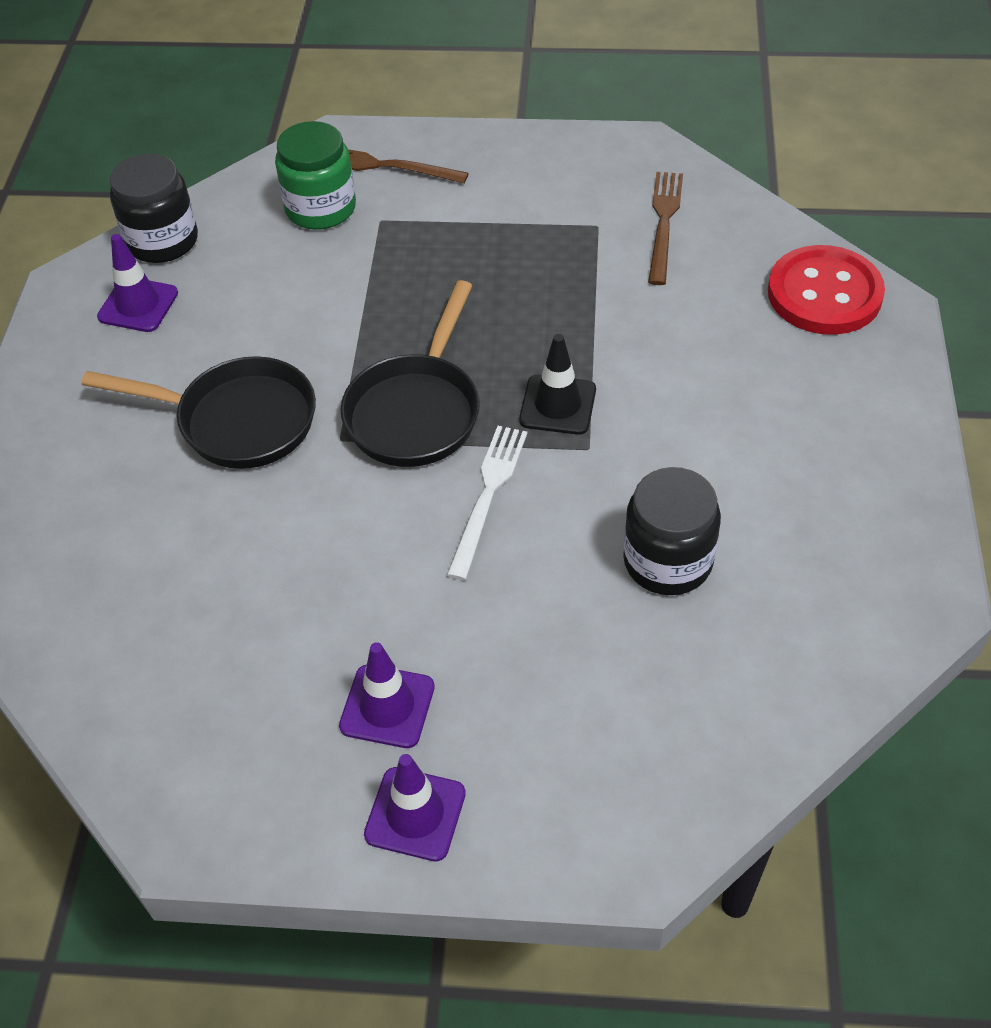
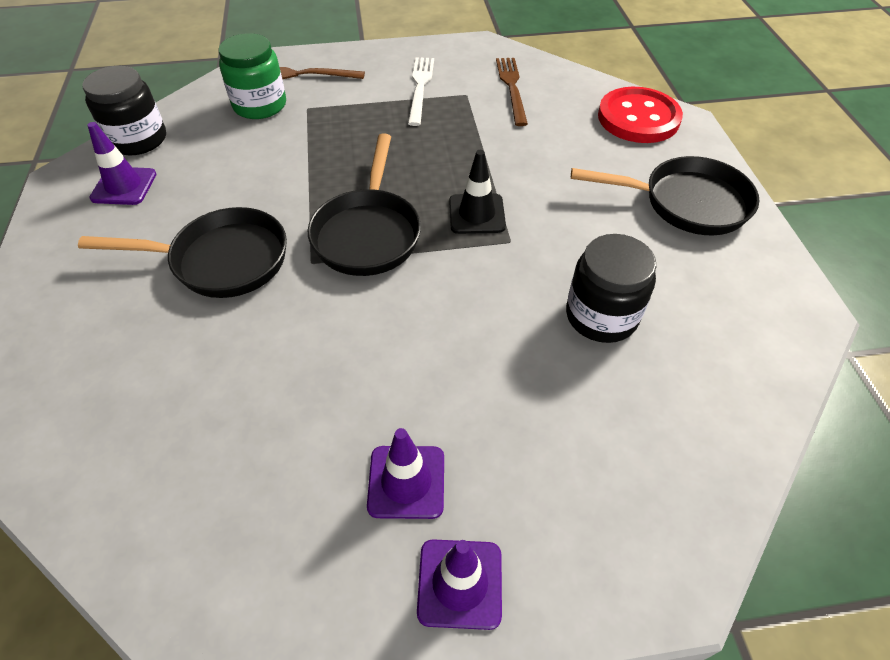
camera: 15 degrees left, 0 degrees up
(488, 495) = (443, 287): white fork -> white fork (420, 87)
(838, 430) = (686, 203): none -> black pan

